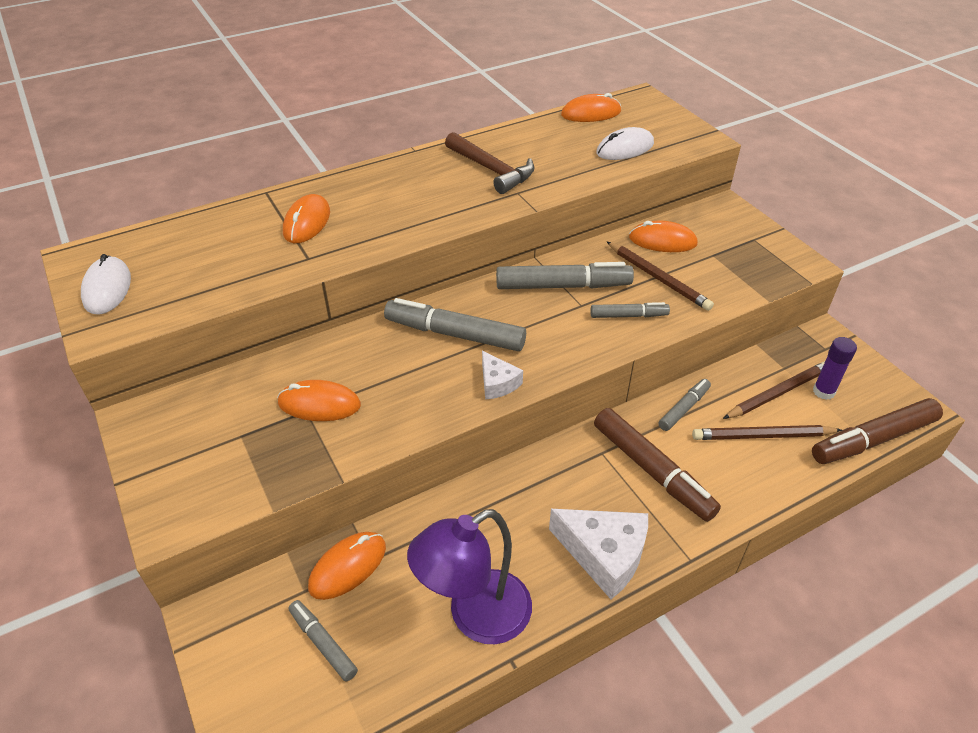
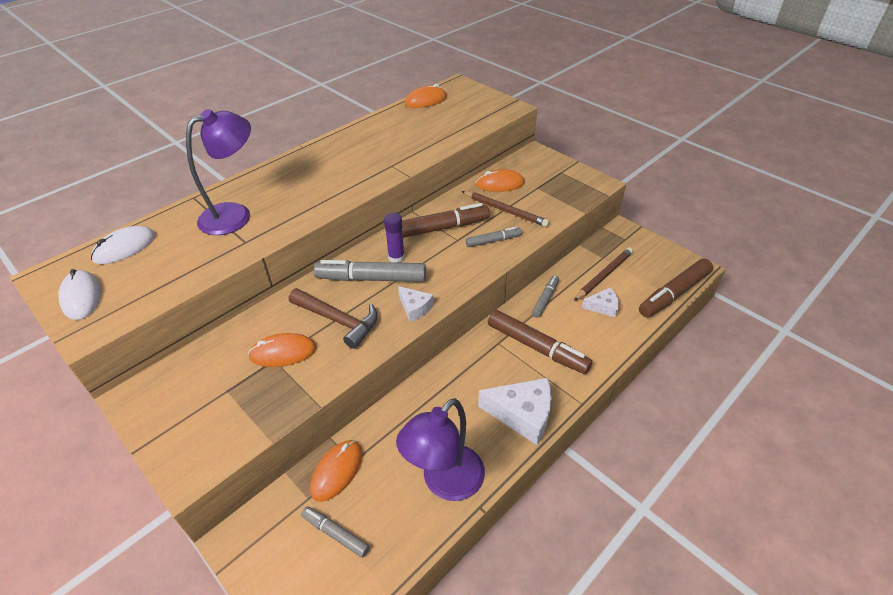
camera: 15 degrees left, 0 degrees up
(307, 222) = (235, 215): orange mouse -> purple lamp
(492, 170) = (367, 152): brown hammer -> brown hammer (338, 320)
(563, 286) = (440, 228): grey marker -> brown marker
(625, 148) = (458, 122): white mouse -> white mouse (124, 248)
(762, 436) = (603, 307): brown pencil -> white cheese
(823, 391) = (633, 268): purple glue stick -> purple glue stick (396, 257)

